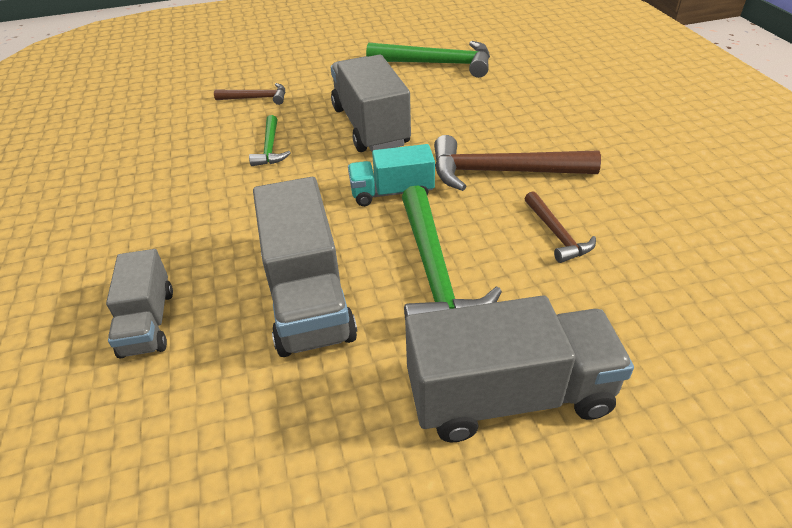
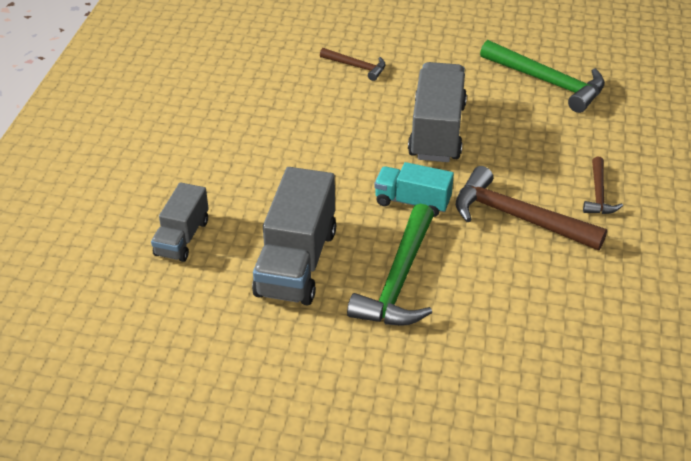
camera: 25 degrees right, 0 degrees up
(270, 148) = (340, 124): green hammer -> none
(509, 395) = (388, 382): grey truck -> none
(557, 234) = (519, 288): brown hammer -> brown hammer (598, 194)

